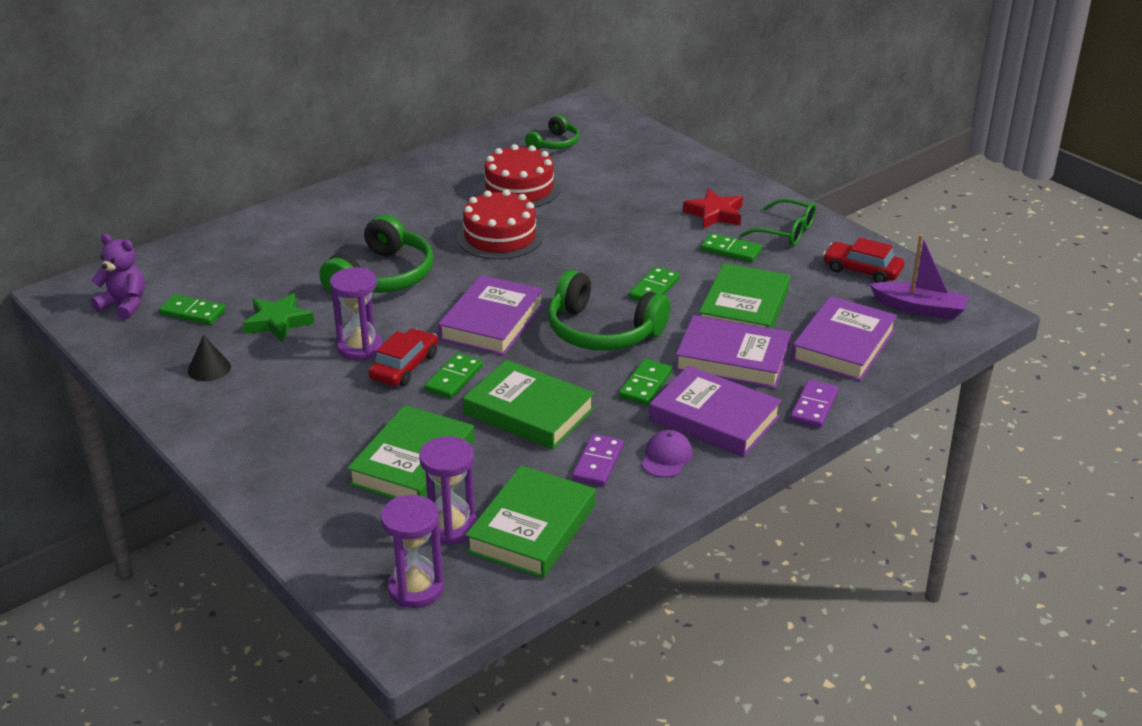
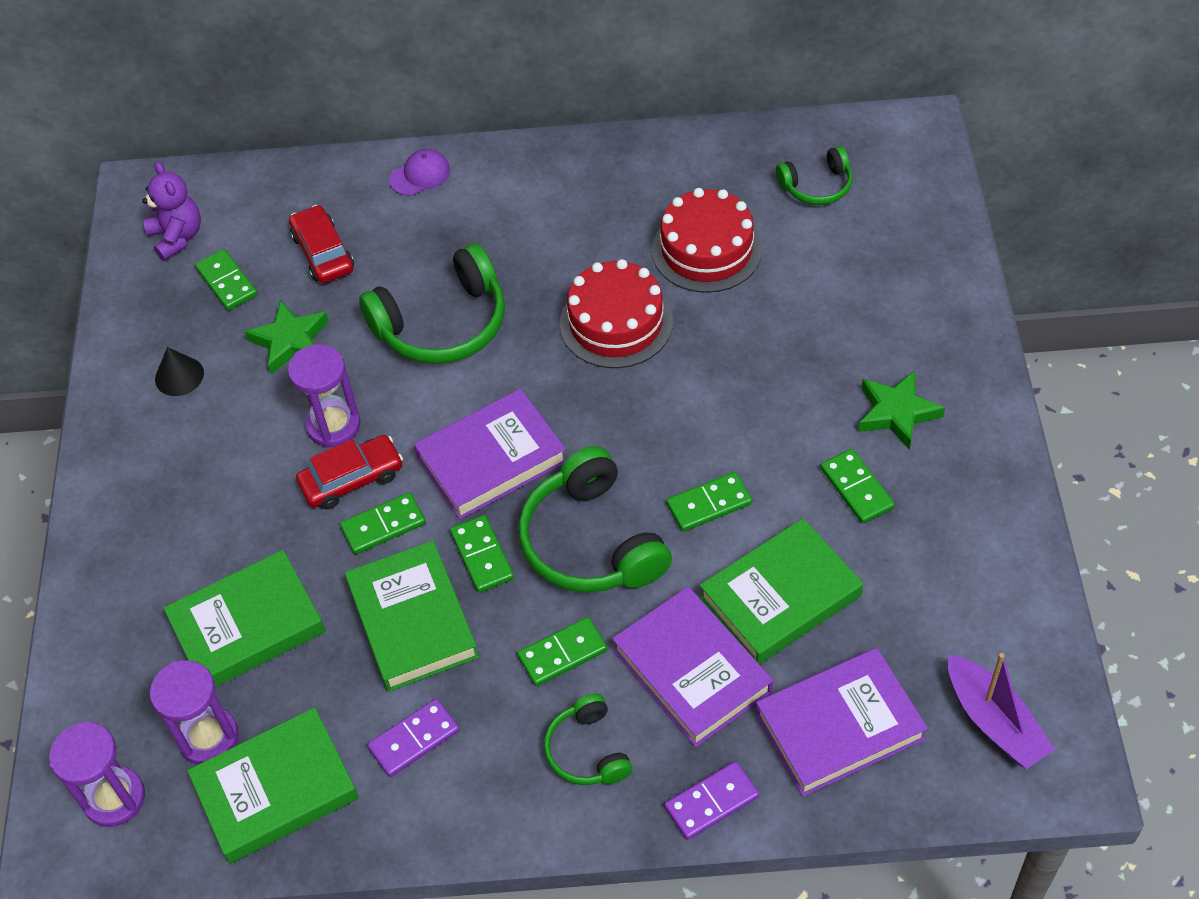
camera: 40 degrees right, 20 degrees up
(539, 365) = (482, 556): none -> green domino
(666, 457) = (487, 776): purple cap -> purple cap (420, 175)
(714, 418) = (587, 751): purple book -> green headphones
(715, 214) = (896, 413): red star -> green star
(786, 232) = (956, 492): green glasses -> none
(862, 270) = (986, 613): red car -> red car (323, 253)

